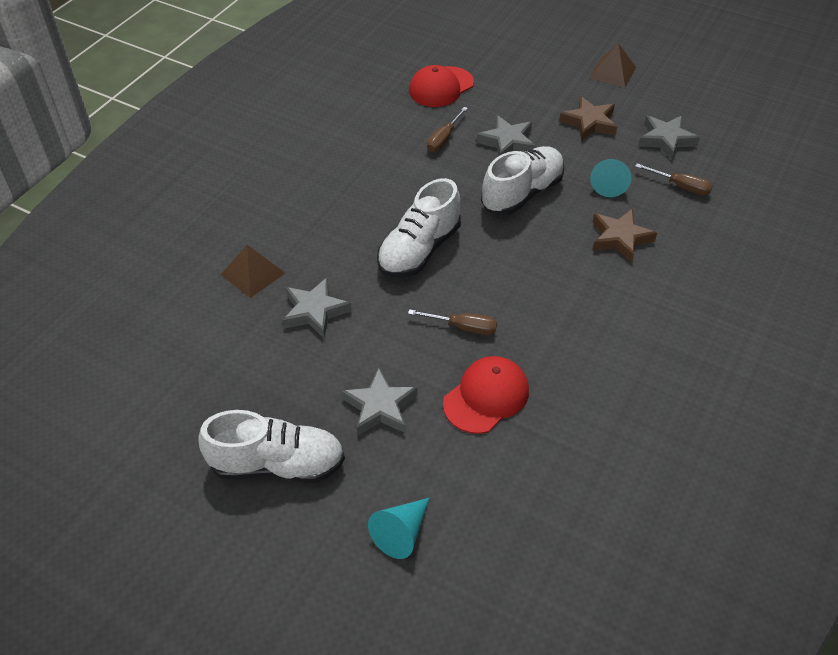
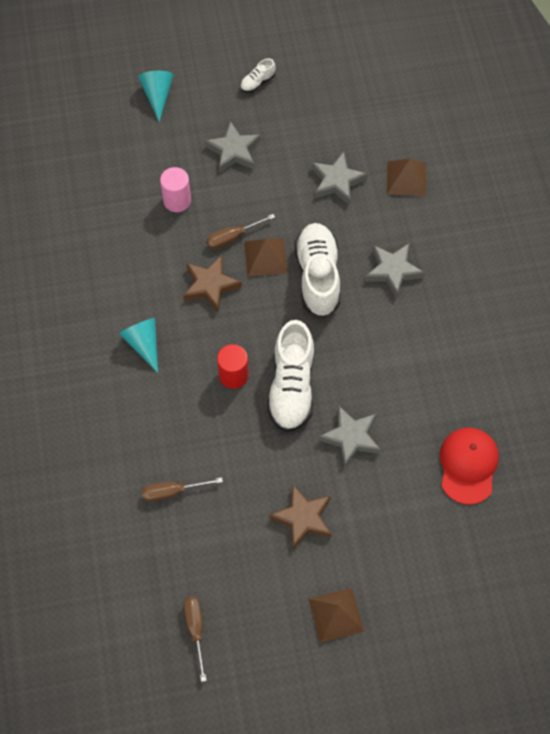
camera: 140 degrees right, 15 degrees up
(277, 464) = (257, 82): white shoe -> white shoe, size x0.44
(443, 139) = (404, 401): brown screwdriver -> brown screwdriver (195, 629)
(449, 292) = (265, 257): none -> brown pyramid
(486, 397) = (177, 200): red cap -> pink cylinder
(563, 227) = (233, 375): none -> red cylinder
(609, 183) = (232, 451): turquoise cone -> turquoise cone (143, 344)
(620, 238) = (183, 395): brown star -> brown star (210, 285)
(666, 140) = (222, 546): grey star -> grey star (393, 271)

